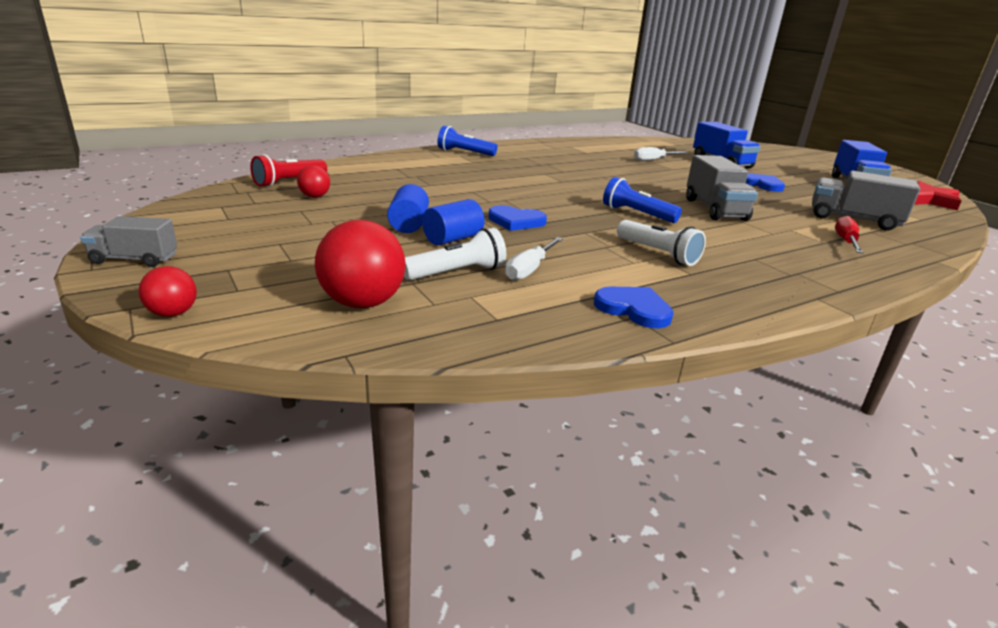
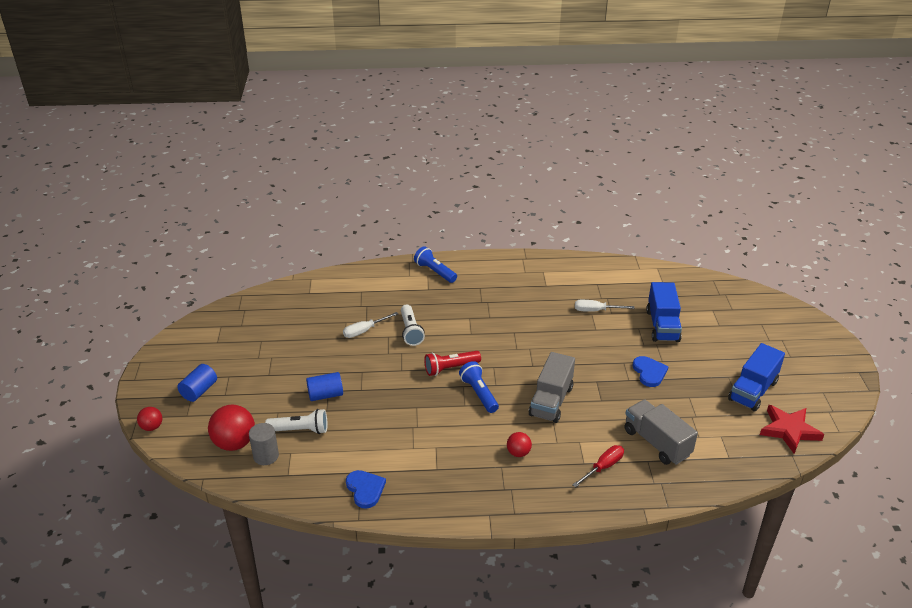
camera: 30 degrees right, 10 degrees up
(134, 259) = (155, 375): grey truck -> none
(289, 182) = (276, 301): red flashlight -> red flashlight (450, 368)
(315, 196) = (280, 324): red ball -> red ball (518, 453)
(409, 225) = (312, 372): blue cylinder -> blue cylinder (199, 391)
(435, 306) = (266, 456): none -> grey cylinder
(516, 221) = (383, 383): blue heart -> none
(530, 269) = (343, 438): white screwdriver -> white screwdriver (364, 331)
(658, 254) = (439, 443): white flashlight -> white flashlight (410, 331)

